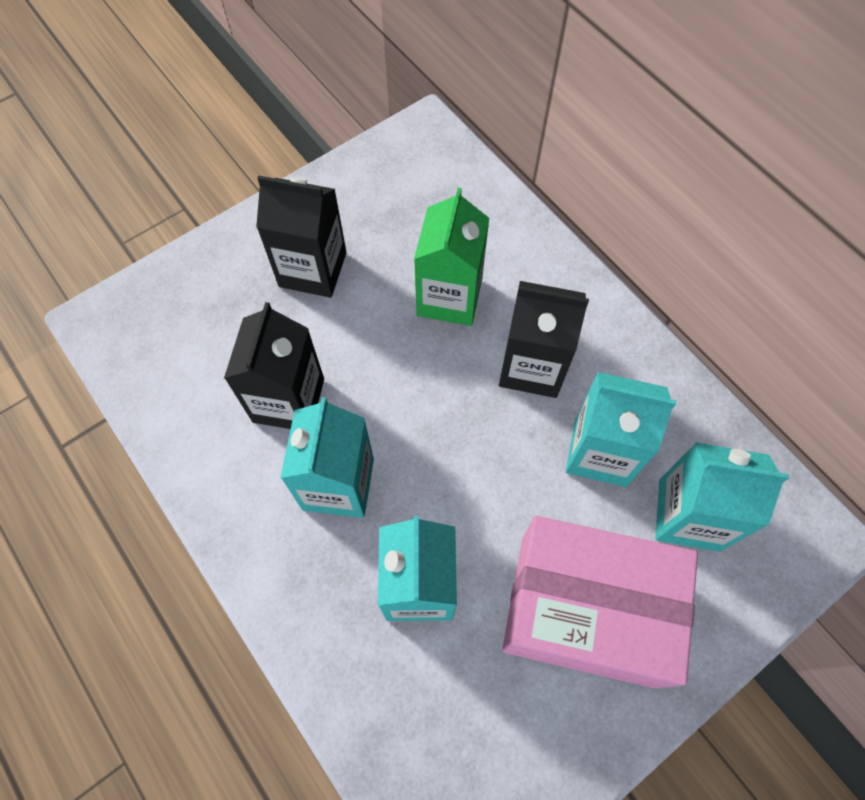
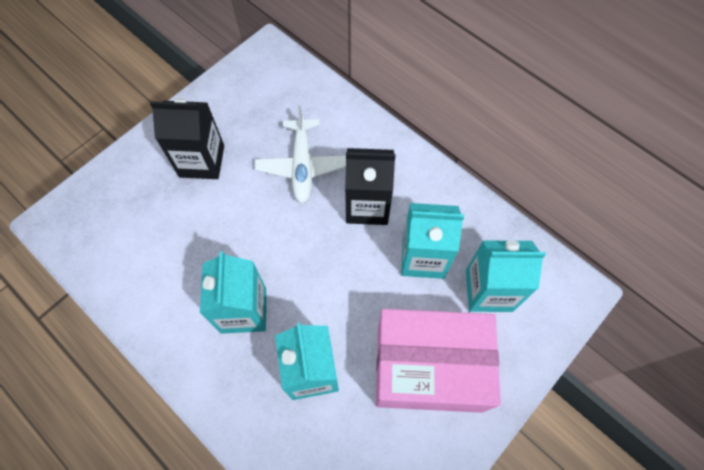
camera: 10 degrees left, 0 degrees up
(288, 400) = (199, 257): black carton -> none
(449, 297) = (302, 166): green carton -> white plane

